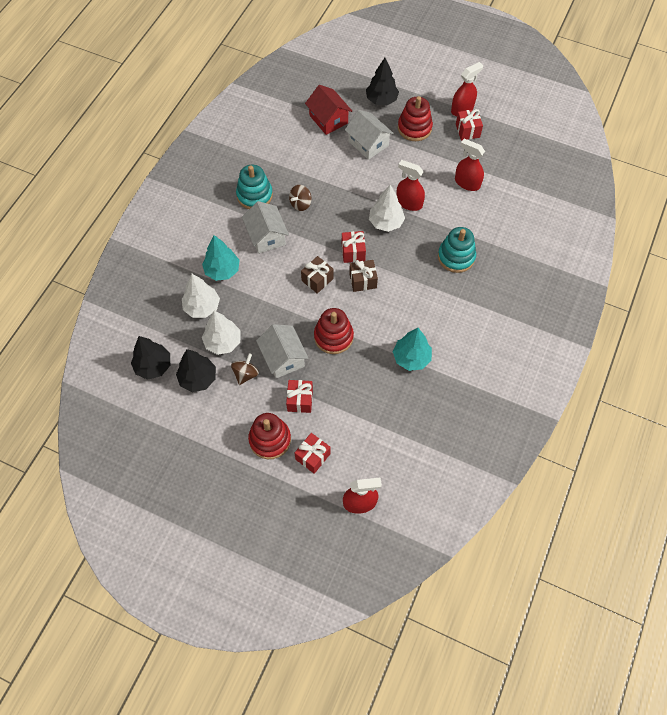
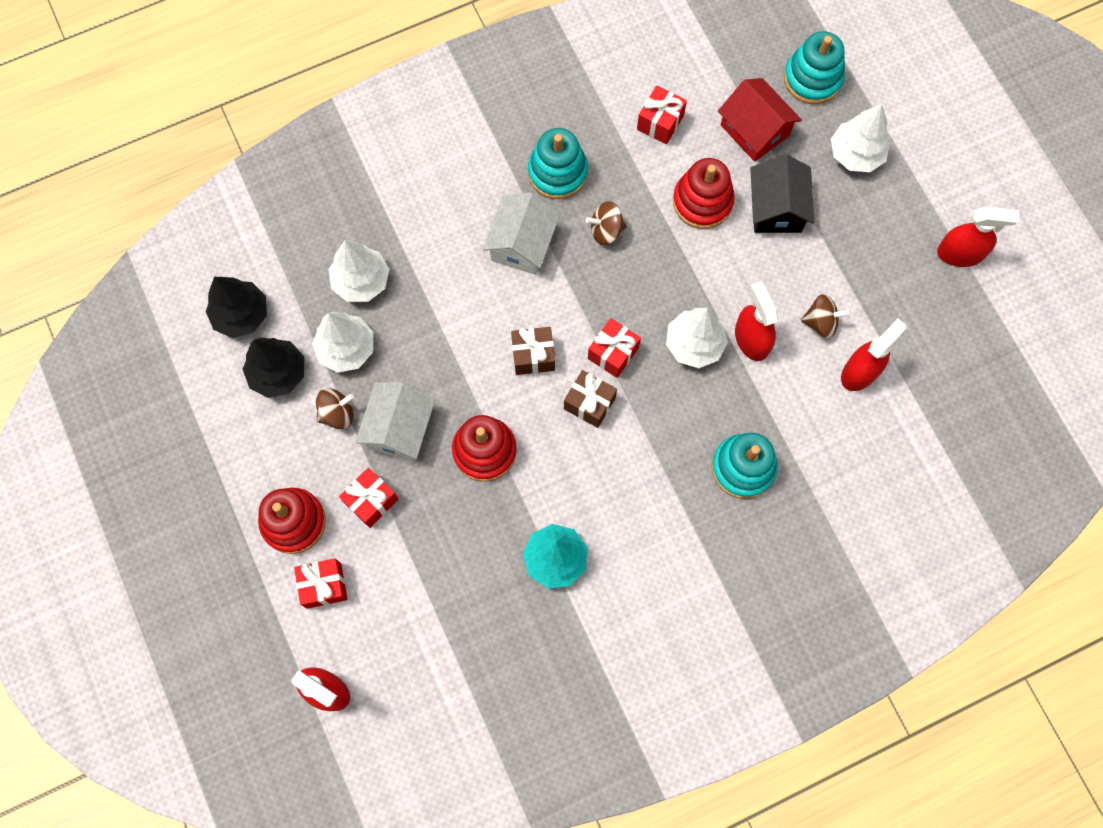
camera: 40 degrees right, 10 degrees up
(222, 270) = (427, 249): turquoise tree -> none
(328, 119) = (754, 130): red house -> red house turned 45 degrees counterclockwise
(334, 83) = (812, 78): none -> turquoise stacking toy
(368, 143) = (776, 208): white house -> black house
(381, 100) = (855, 154): black tree -> white tree
(414, 128) = (863, 232): red stacking toy -> red stacking toy (702, 201)
(431, 175) = (821, 322): none -> brown spinning top
(467, 130) = (936, 293): red gift -> red gift (660, 122)
(467, 183) = (860, 371): red spray bottle -> red spray bottle turned 60 degrees clockwise

